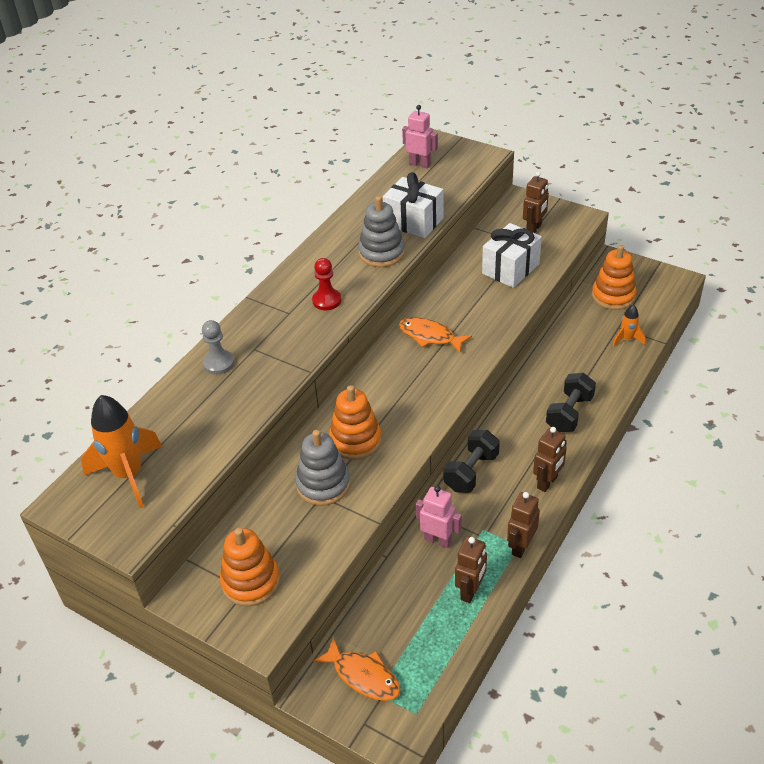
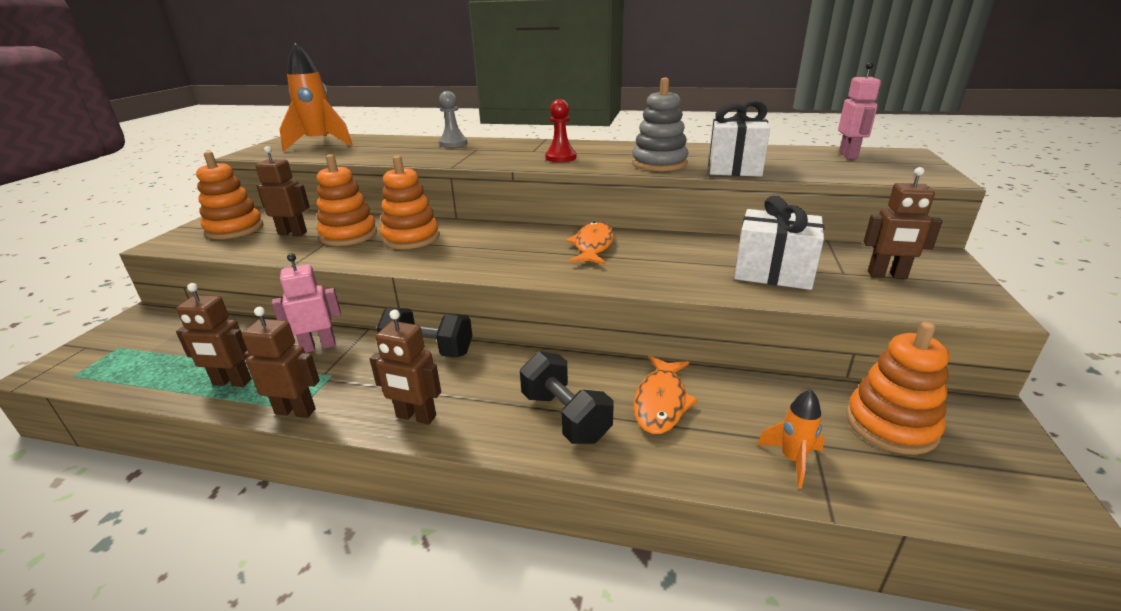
camera: 70 degrees right, 15 degrees down
(292, 529) = (293, 233): none -> brown robot
(323, 484) = (349, 235): grey stacking toy -> orange stacking toy
(363, 676) = (145, 335): orange fish -> orange fish (661, 402)
(438, 540) = (318, 346): pink robot -> pink robot turned 120 degrees counterclockwise
(569, 413) = (565, 417): black dumbbell -> black dumbbell turned 45 degrees clockwise

